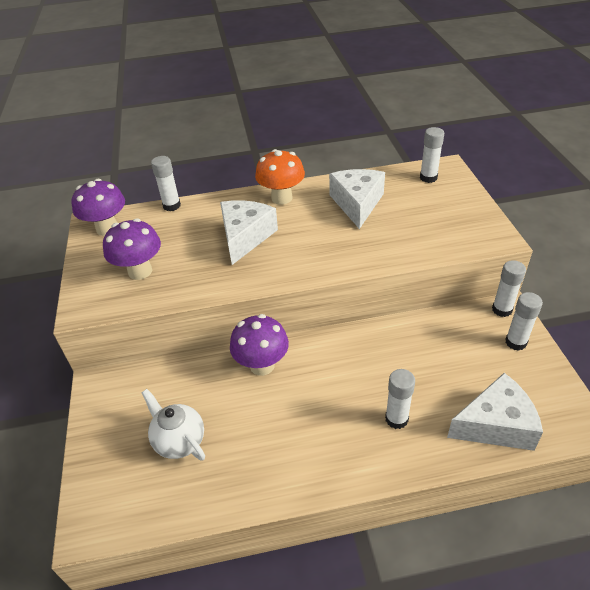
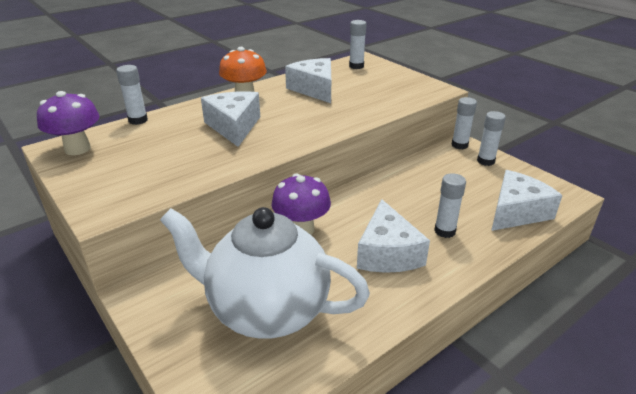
camera: 30 degrees left, 10 degrees down
(140, 271) = (144, 171): purple mushroom -> none
(179, 441) = (266, 310): white teapot -> white teapot, size x2.02
(321, 423) = (387, 253): none -> white cheese

